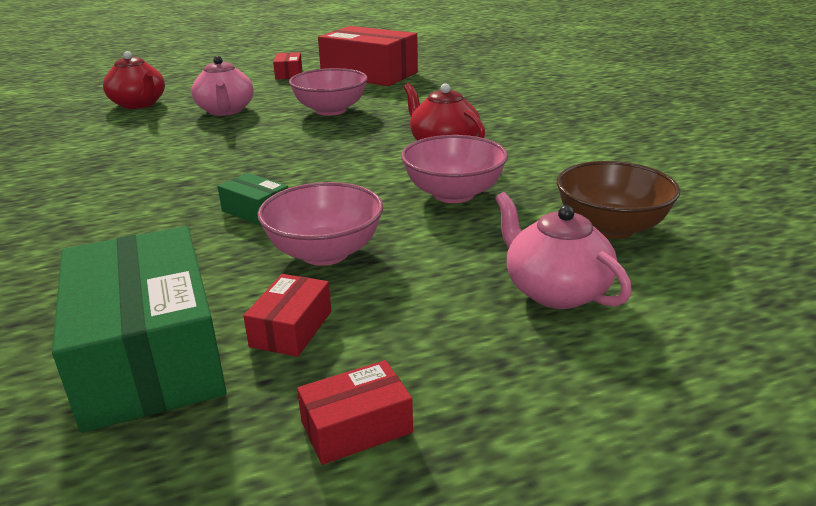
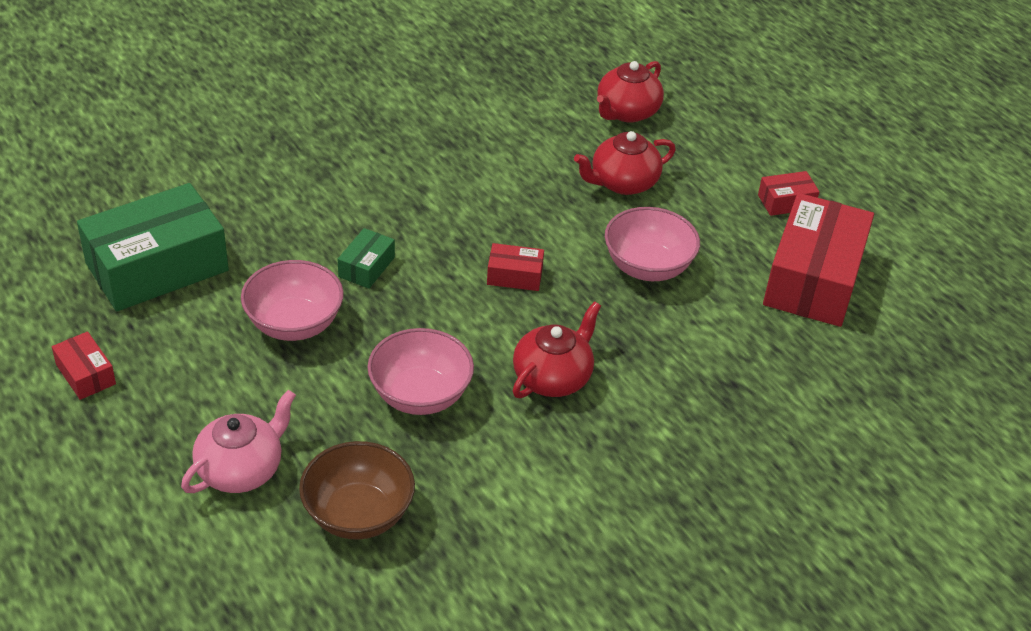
camera: 75 degrees right, 15 degrees up
(226, 111) = (623, 183): pink teapot -> red teapot
(291, 329) = (186, 326): red box -> red box (514, 276)

